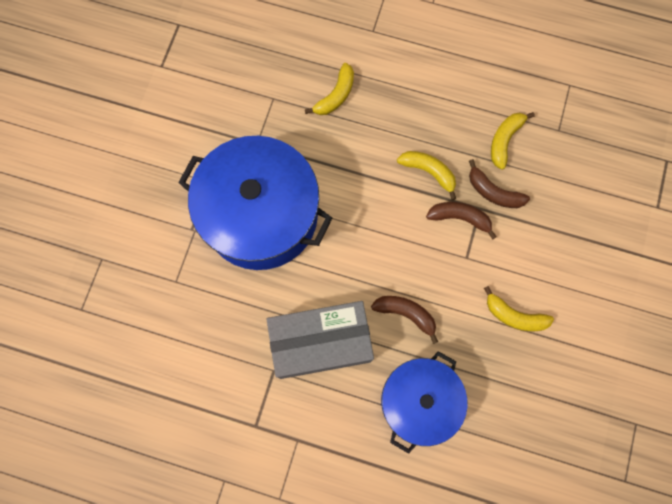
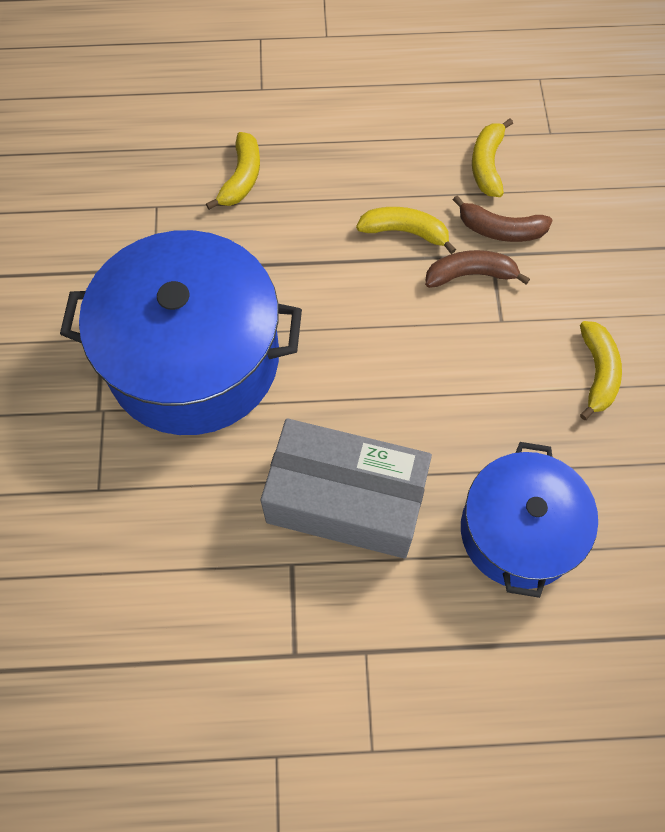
camera: 20 degrees left, 10 degrees down
(321, 342) = (345, 500): grey box -> grey box turned 45 degrees clockwise
(406, 314) = (450, 420): brown banana -> none
(514, 316) = (597, 373): yellow banana -> yellow banana turned 90 degrees counterclockwise

